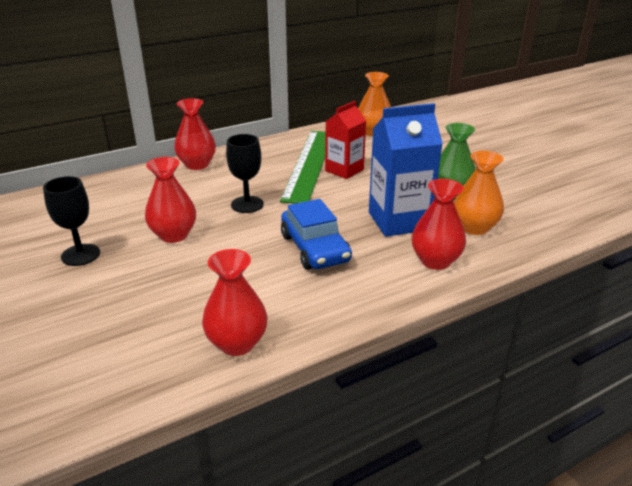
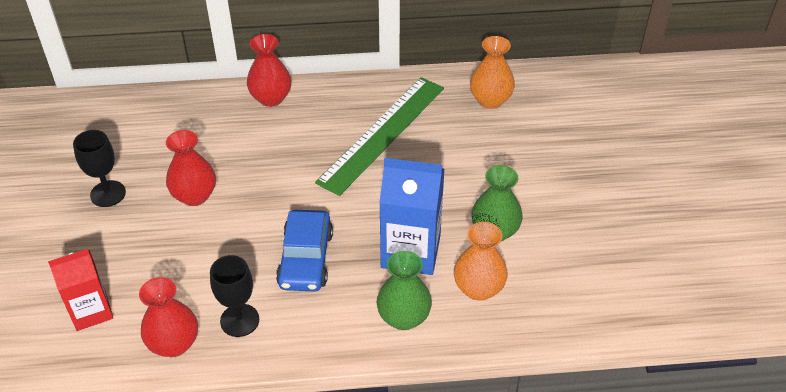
camera: 25 degrees right, 15 degrees up
(247, 204) = (282, 176): black goblet -> black goblet (239, 320)
(344, 170) = (411, 155): red carton -> red carton (91, 311)
(435, 261) = (403, 317): red vase -> green vase

